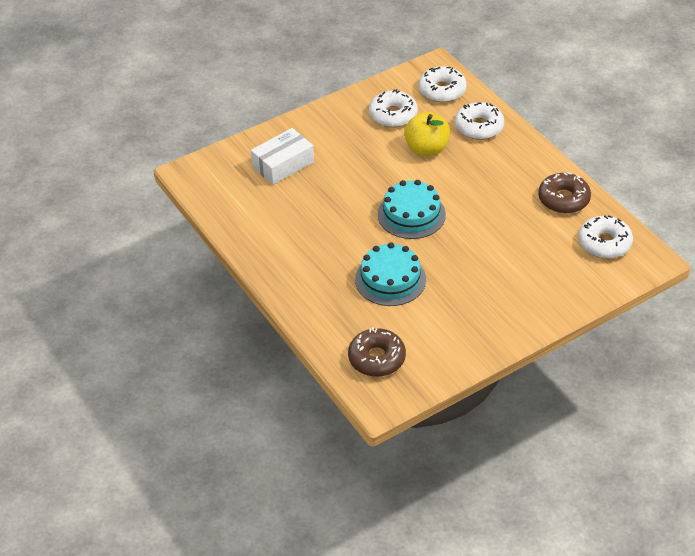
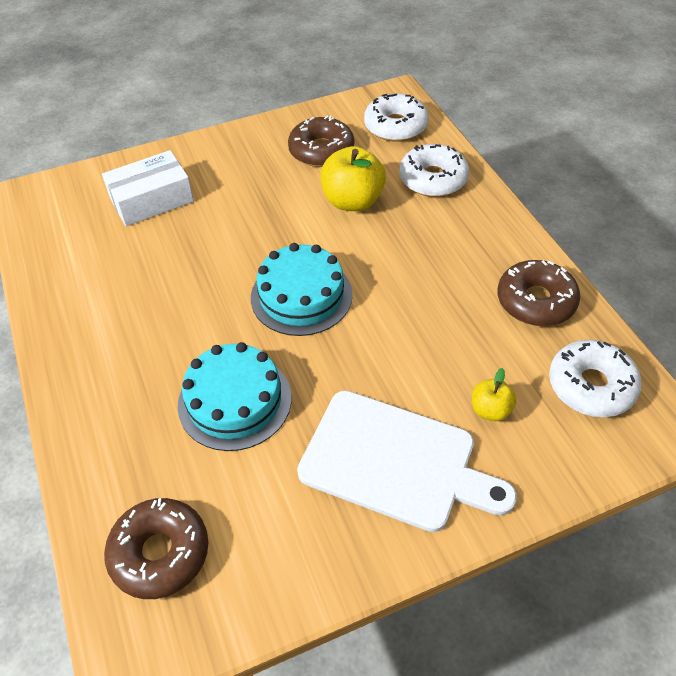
camera: 10 degrees right, 5 degrees up
(393, 115) = (321, 151): white donut -> brown donut
(497, 297) = (395, 462): none -> white cutting board
(547, 264) = (490, 410): none -> yellow apple

